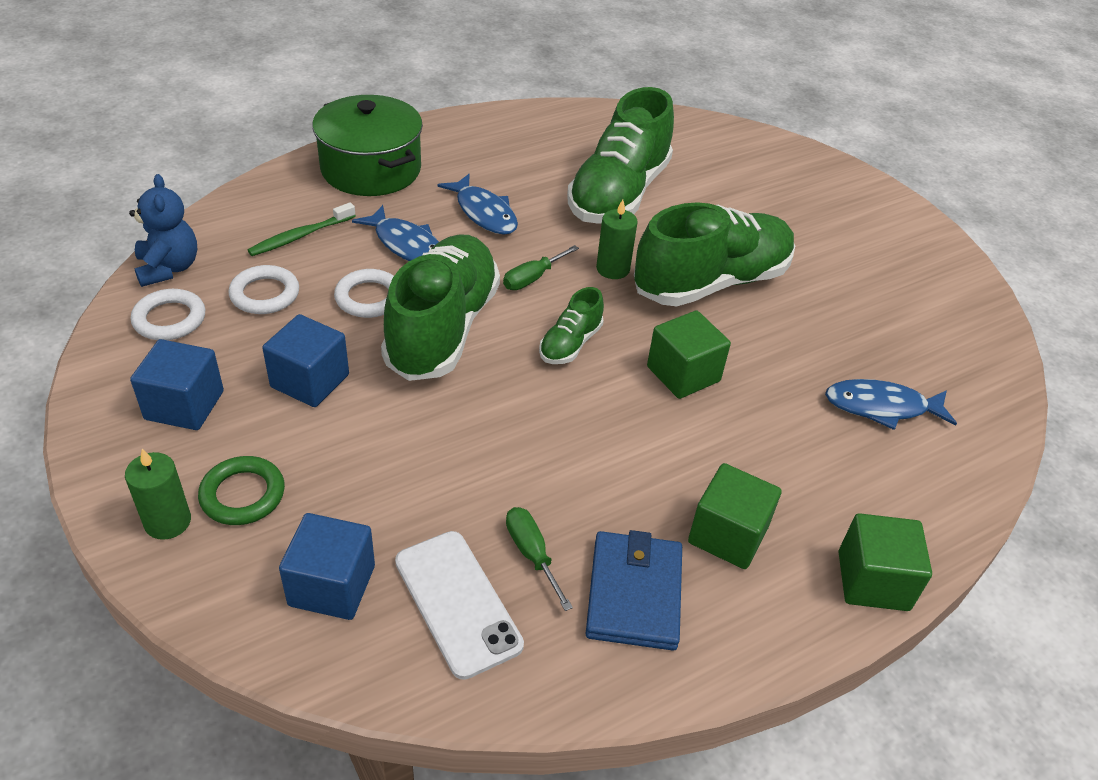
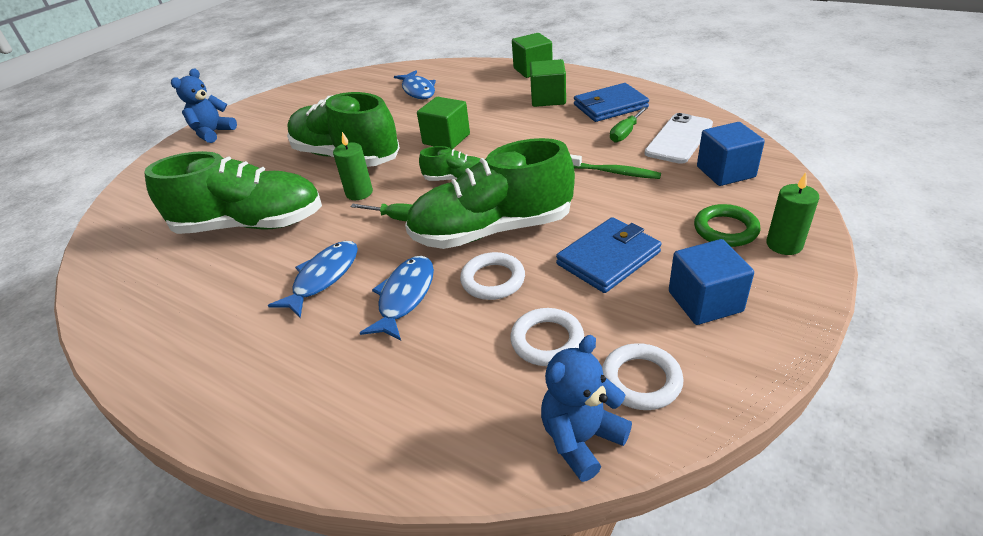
camera: 110 degrees left, 5 degrees down
(300, 236) = (445, 371): green toothbrush -> green toothbrush (613, 172)
(310, 381) = (608, 258): blue cube -> blue wallet
(371, 169) = (285, 391): green pot -> none
(872, 206) = (213, 133): none -> blue teddy bear

